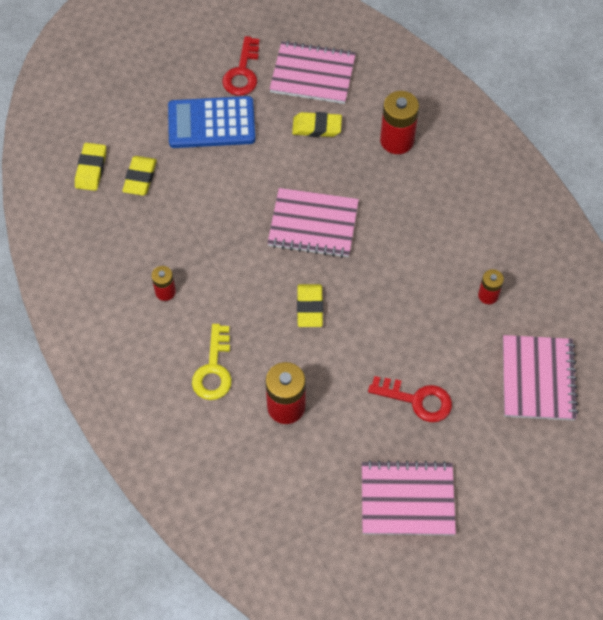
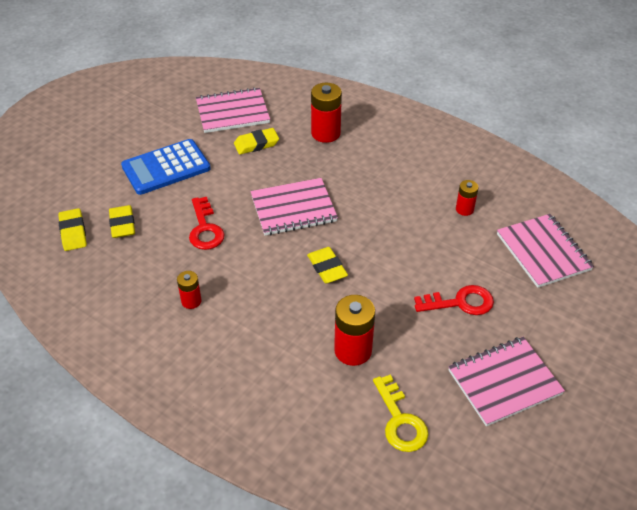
camera: 25 degrees left, 15 degrees down
(214, 369) = (270, 345): yellow key -> yellow key (400, 420)
(242, 72) = (174, 127): red key -> red key (205, 229)

